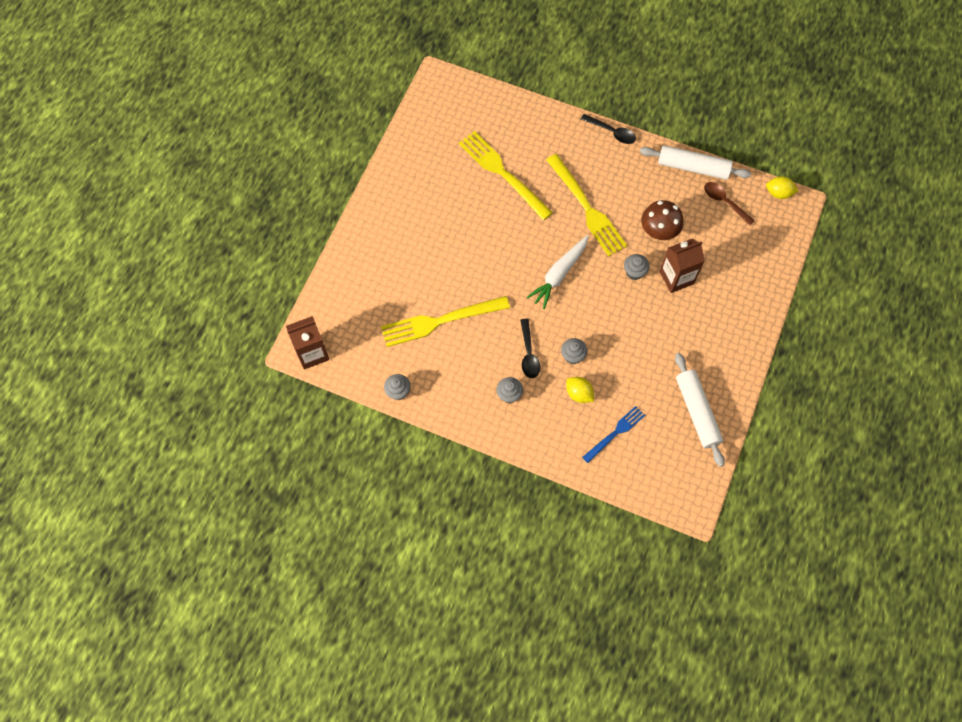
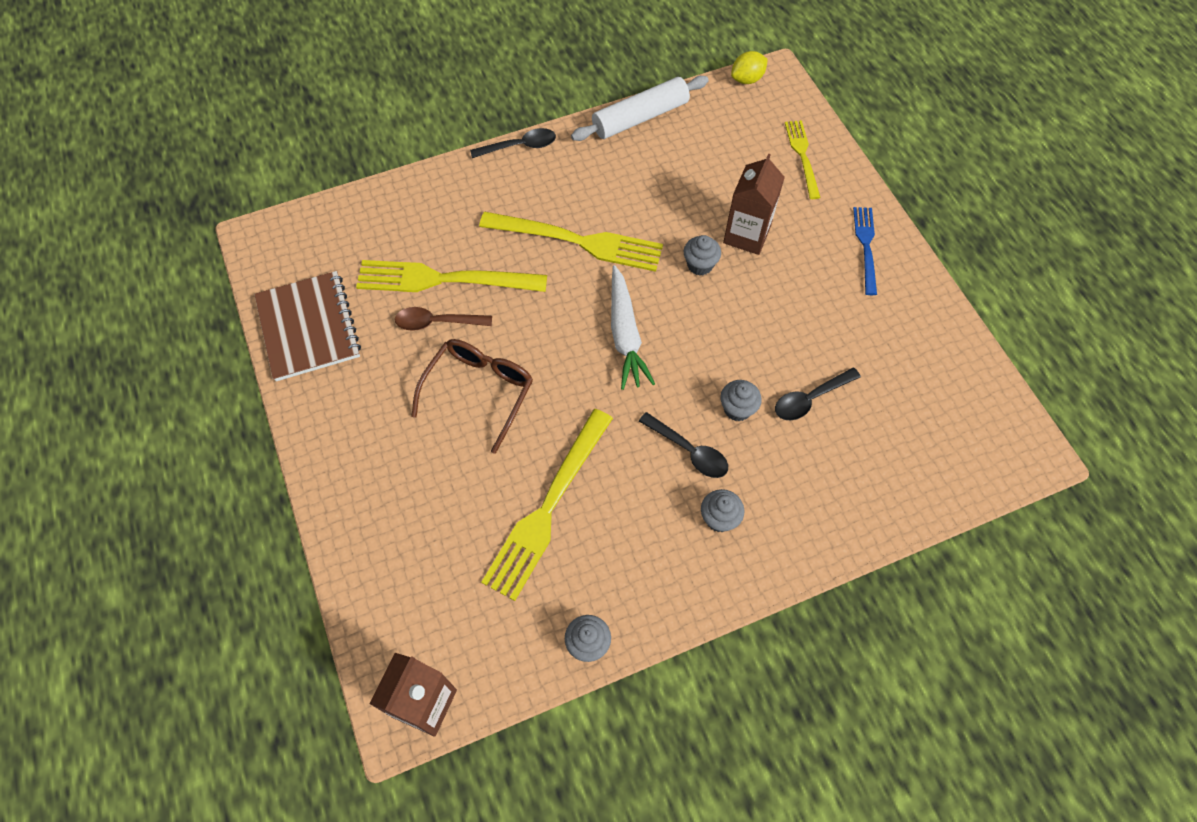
camera: 45 degrees left, 5 degrees down
(419, 145) = (308, 327): none -> brown notebook
(464, 242) = (479, 391): none -> brown glasses
(579, 394) = (790, 444): yellow lemon -> none
(613, 383) = (810, 399): none -> black spoon
(615, 433) = (874, 450): blue fork -> blue fork (865, 246)
(658, 232) = (678, 205): brown mushroom -> none
(697, 412) = (922, 351): white rolling pin -> none
(724, 202) = (707, 126): brown spoon -> brown spoon (437, 322)
(757, 261) = (802, 155): none -> yellow fork

